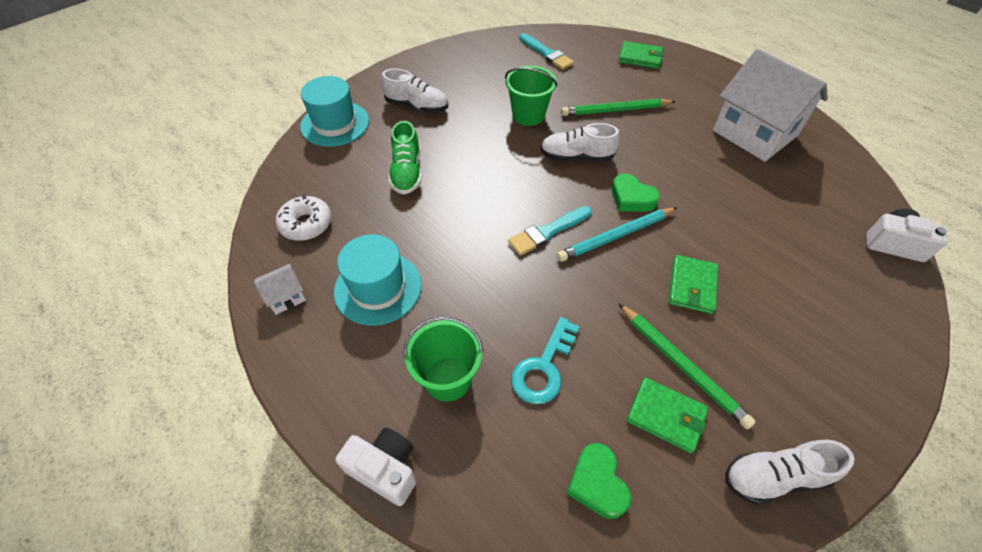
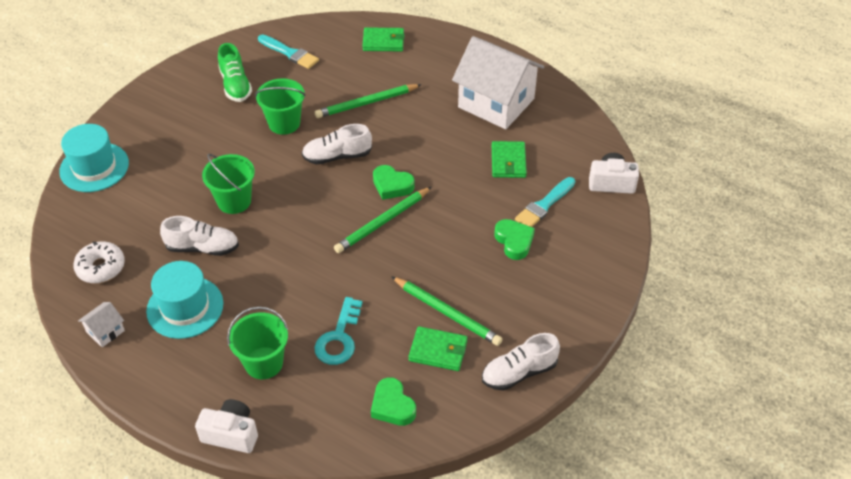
camera: 15 degrees left, 5 degrees down
(407, 172) = (181, 201): green shoe -> green shoe (235, 85)
(417, 106) = (172, 133): white shoe -> white shoe (202, 247)
(460, 182) = (234, 201): none -> green bucket
(548, 231) = (323, 230): turquoise brush -> turquoise brush (544, 205)
(616, 236) = (383, 222): turquoise pencil -> green pencil
(692, 286) = (450, 251): green wallet -> green wallet (508, 162)
(771, 291) = (514, 241): none -> green heart

